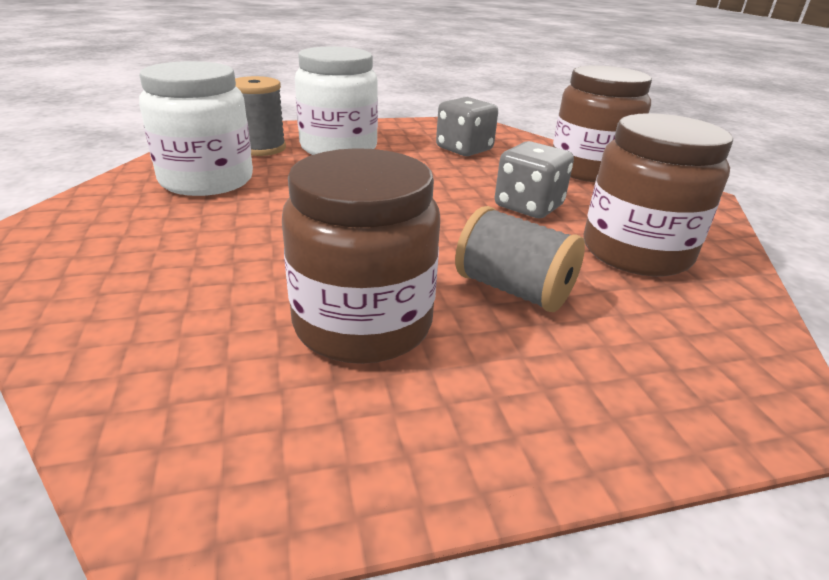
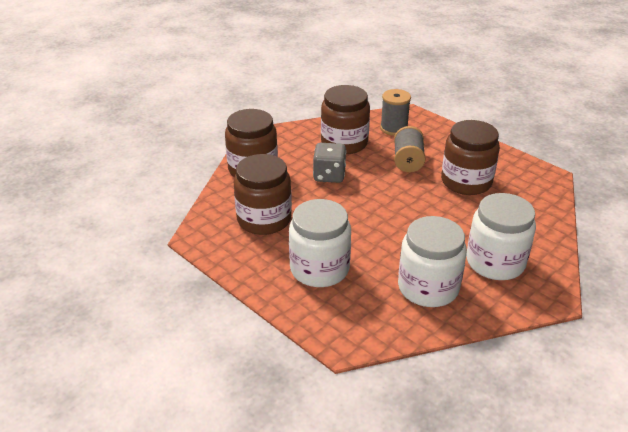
camera: 120 degrees left, 5 degrees up
(144, 237) = (495, 262): none -> white jar
(261, 148) = (359, 300): grey spool -> grey spool (394, 128)
(464, 149) = (264, 219): grey dice -> brown jar

